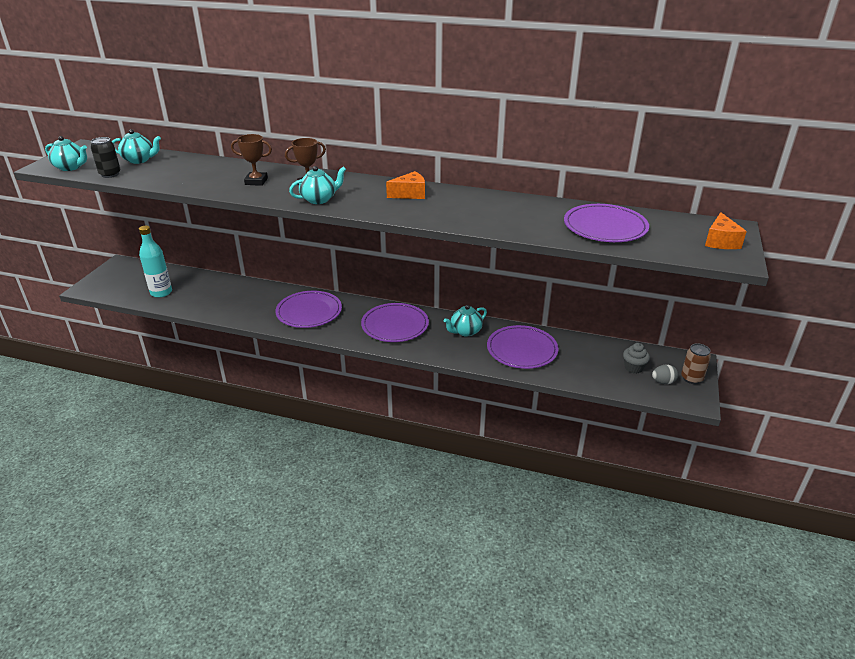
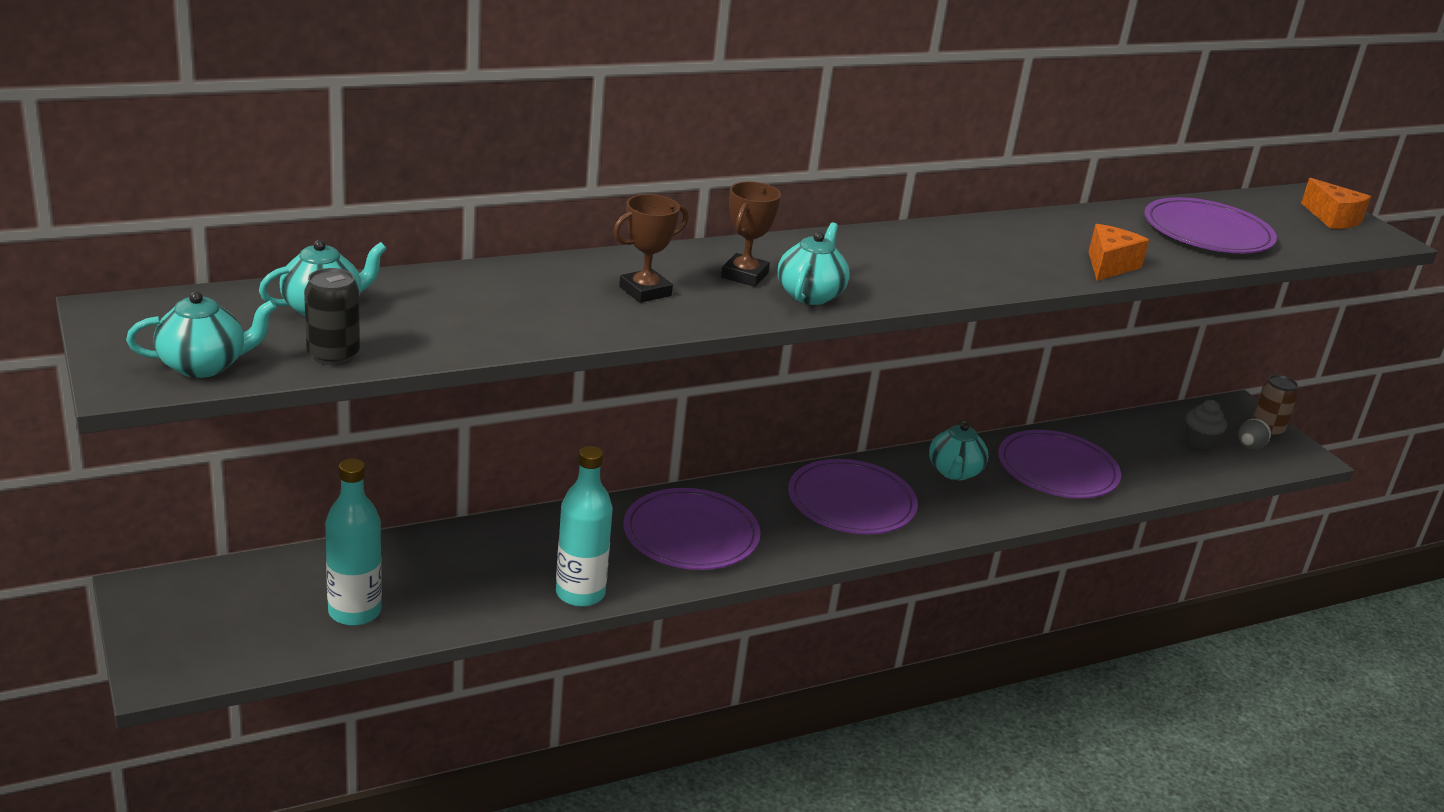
camera: 45 degrees left, 5 degrees down
(236, 316) = (580, 593): none -> turquoise bottle
(410, 194) = (911, 249): orange cheese -> orange cheese (1109, 266)

